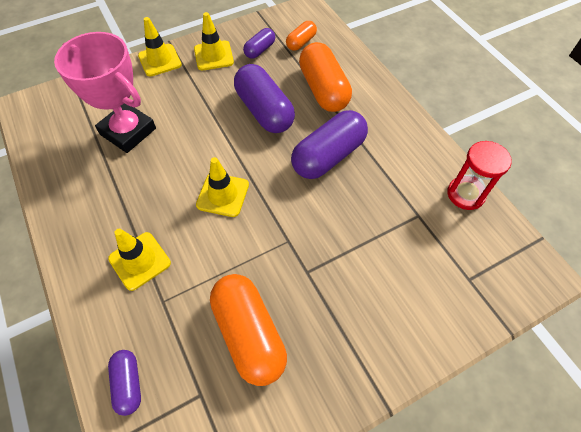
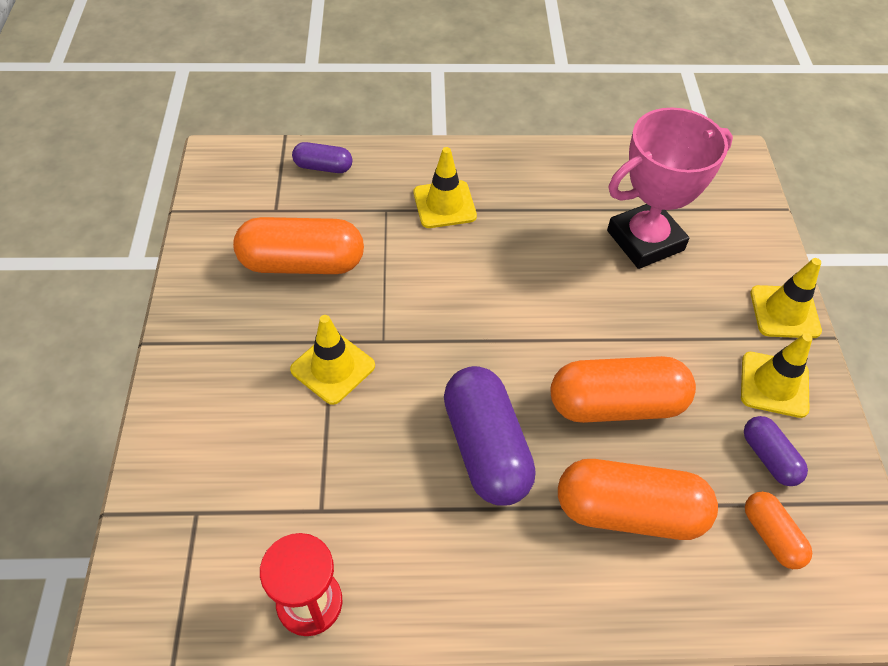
camera: 115 degrees right, 5 degrees down
(223, 195) = (488, 301): yellow traffic cone -> yellow traffic cone (333, 368)
(264, 111) = (616, 404): purple capsule -> orange capsule

